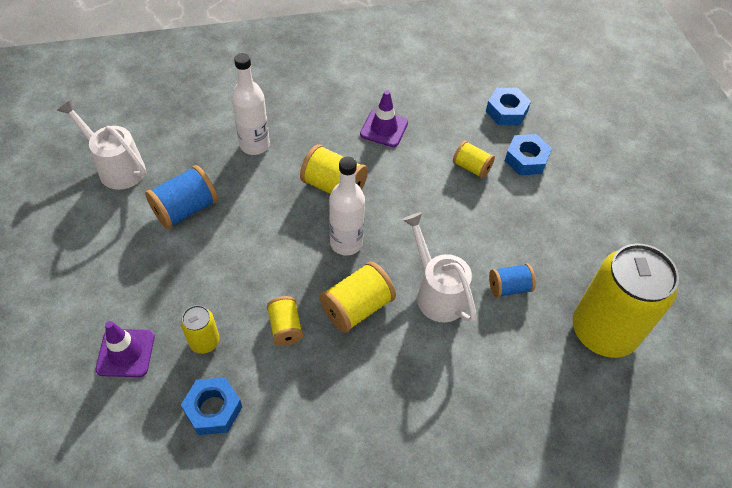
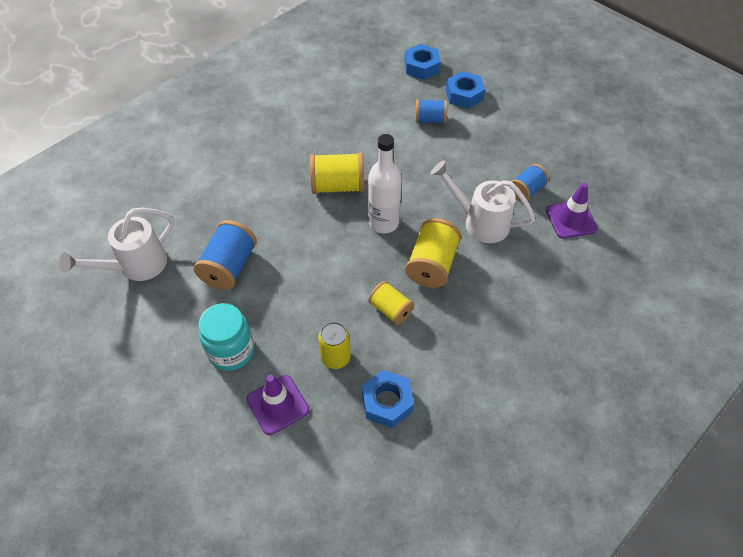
camera: 30 degrees left, 0 degrees up
(117, 168) = (136, 266): white watering can -> white watering can turned 45 degrees counterclockwise
(128, 283) = (231, 351): none -> turquoise jar
(254, 145) = (244, 187): white bottle -> none
(384, 128) = (340, 123): purple traffic cone -> purple traffic cone (571, 219)
(471, 167) = (430, 120): yellow spool -> blue spool
(603, 331) = (610, 186): yellow can -> none

